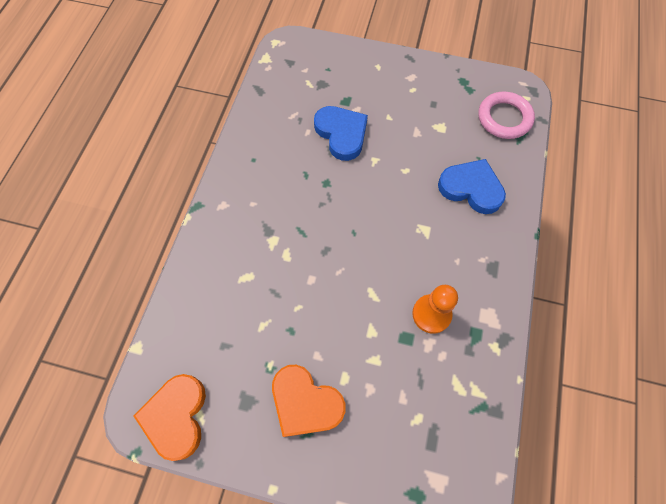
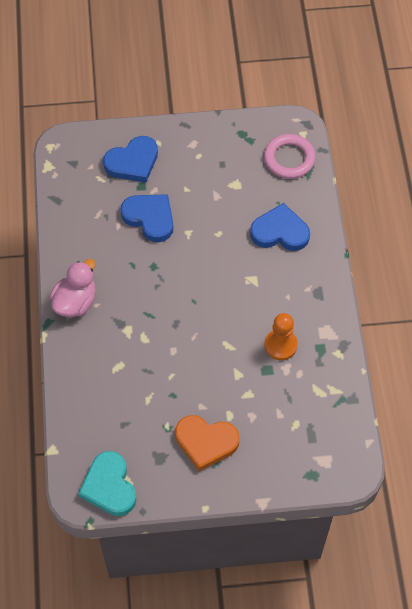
camera: 20 degrees left, 5 degrees down
(176, 416) = (109, 486): orange heart -> turquoise heart
(233, 194) = (75, 302): none -> pink duck
(346, 77) = (132, 162): none -> blue heart

